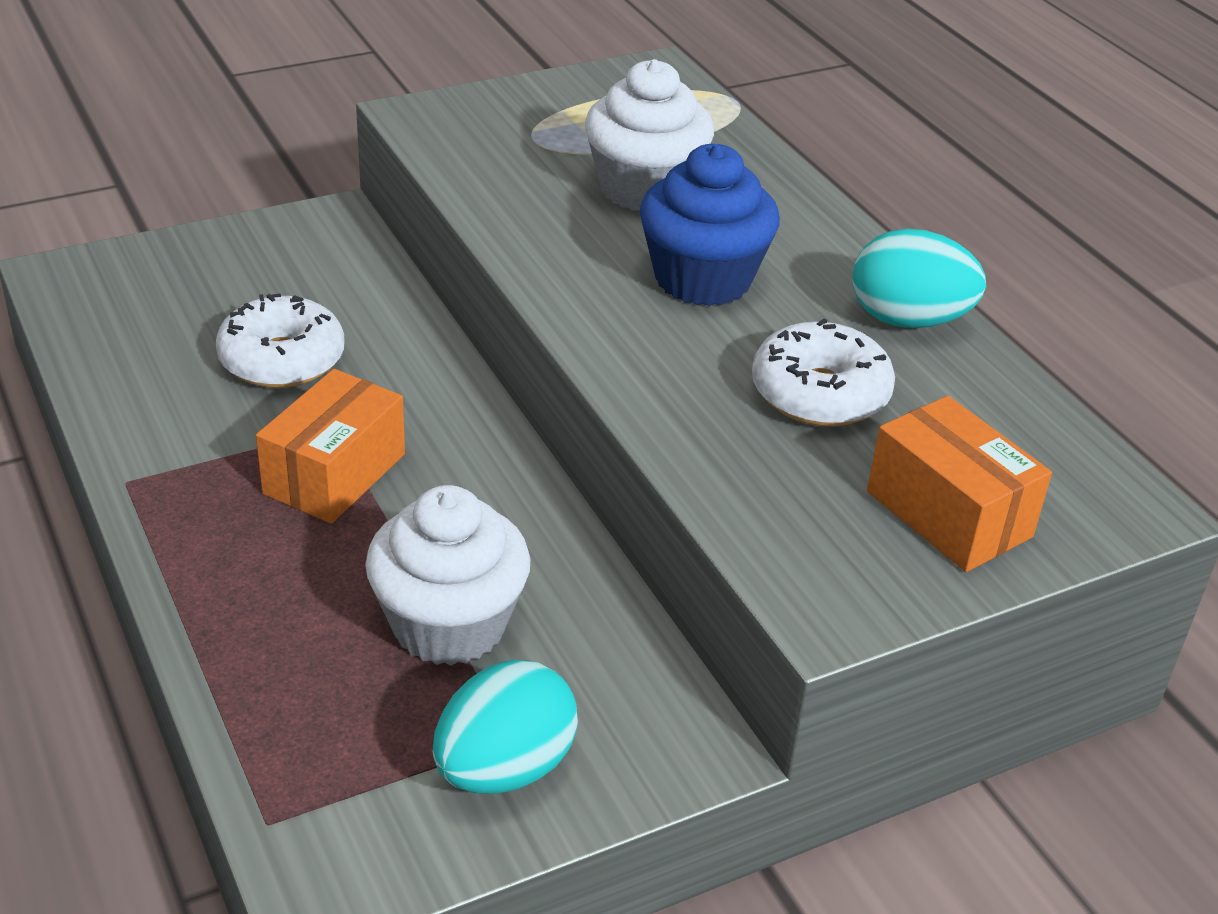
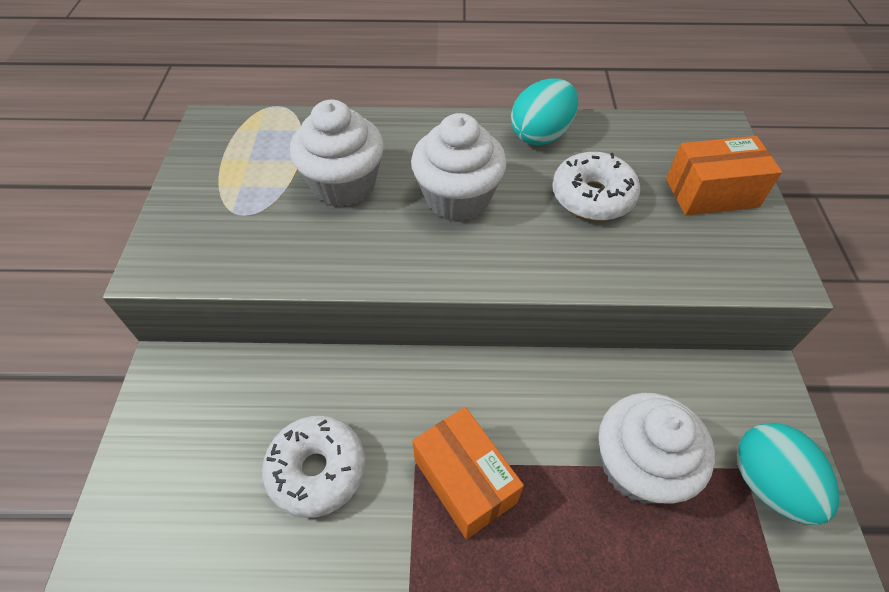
camera: 60 degrees left, 15 degrees up
(703, 279) = (457, 198): blue cupcake -> white cupcake

